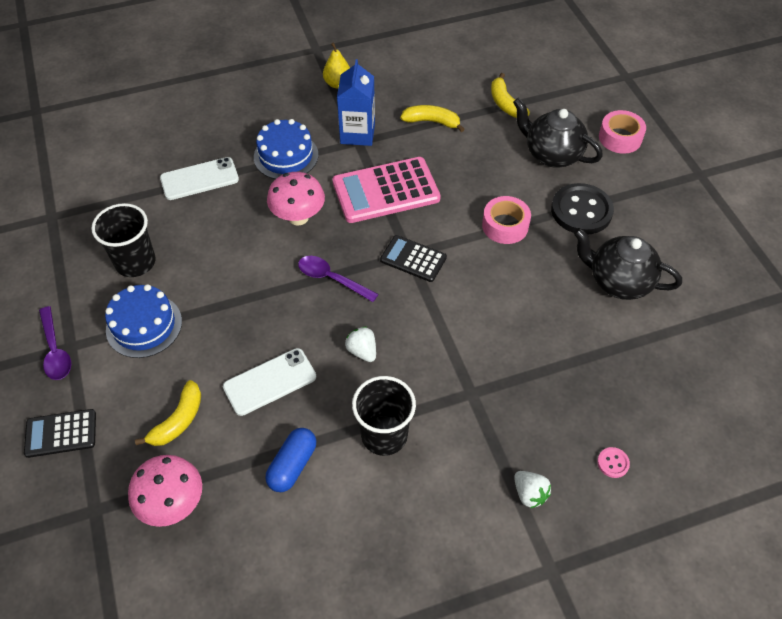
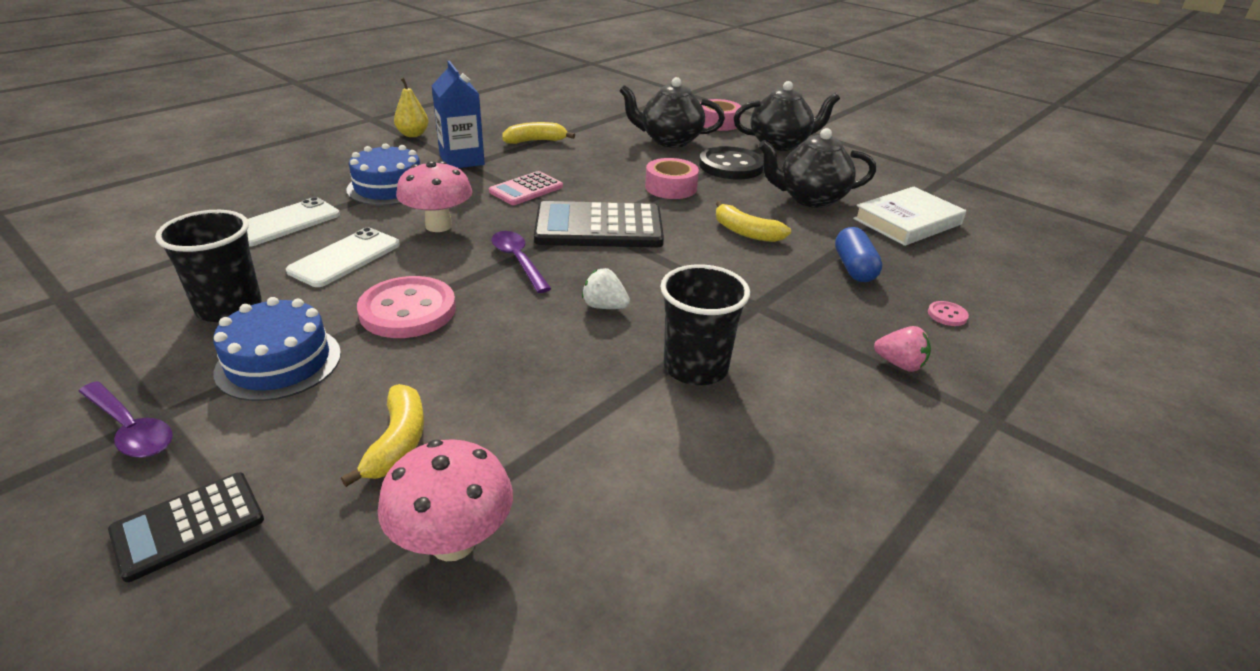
camera: 30 degrees left, 20 degrees down
(235, 305) = (408, 310): none -> pink button
(270, 382) = (508, 364): white phone -> white phone (345, 258)
(292, 465) = (604, 434): blue capsule -> blue capsule (854, 268)
(332, 279) = (518, 261): purple spoon -> purple spoon turned 60 degrees clockwise
(386, 191) = (526, 189): pink calculator -> pink calculator, size x0.57
(413, 259) = (599, 227): black calculator -> black calculator, size x1.76
(505, 103) = (597, 121): yellow banana -> yellow banana (746, 232)
(529, 494) = (900, 364): white strawberry -> pink strawberry
(656, 190) = (780, 144): none -> black teapot
(683, 343) = (907, 221): none -> white book

